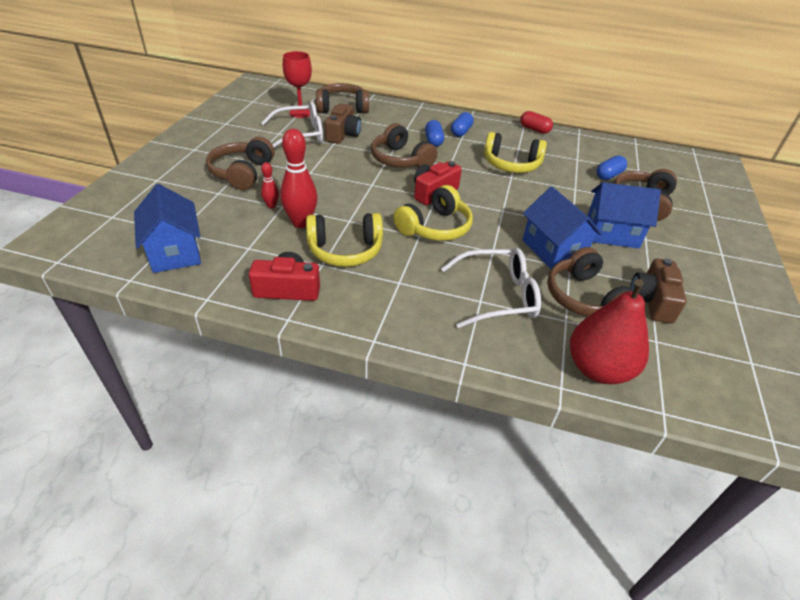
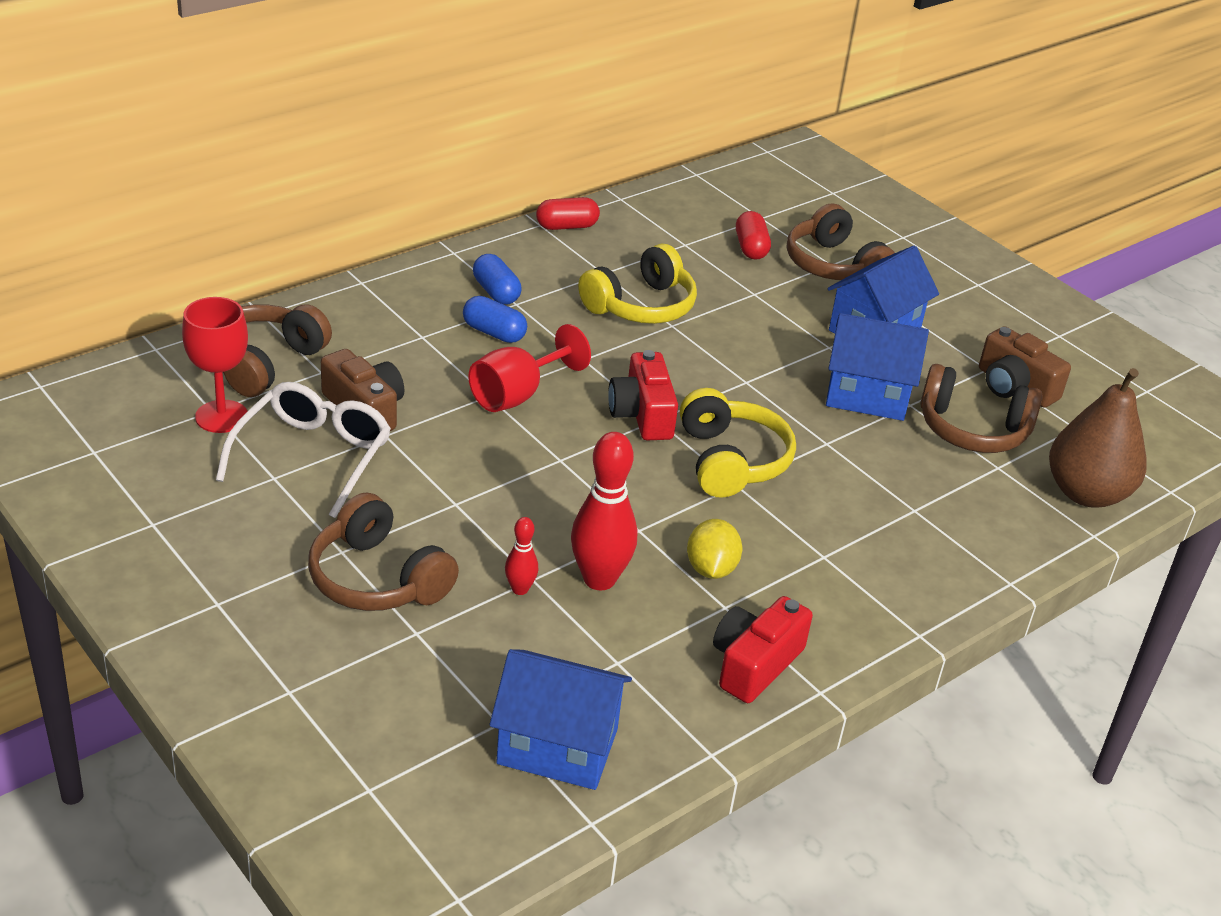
camera: 55 degrees left, 5 degrees down
(345, 250) = (711, 569): yellow headphones -> yellow lemon
(400, 160) = (517, 395): brown headphones -> red goblet
(497, 296) = (916, 491): white glasses -> none
(598, 369) = (1086, 493): red pear -> brown pear
(608, 175) = (751, 248): blue capsule -> red capsule

